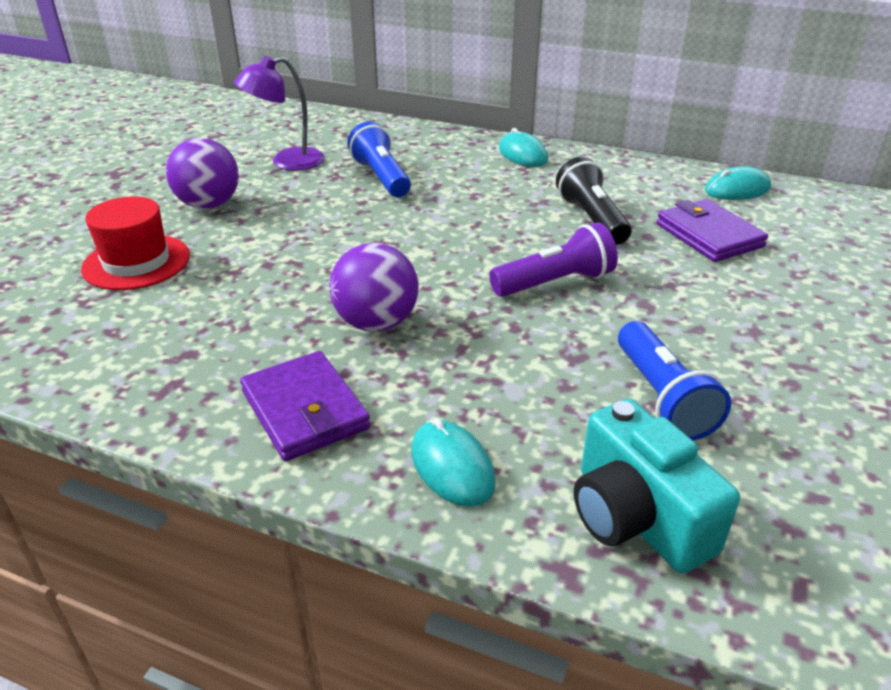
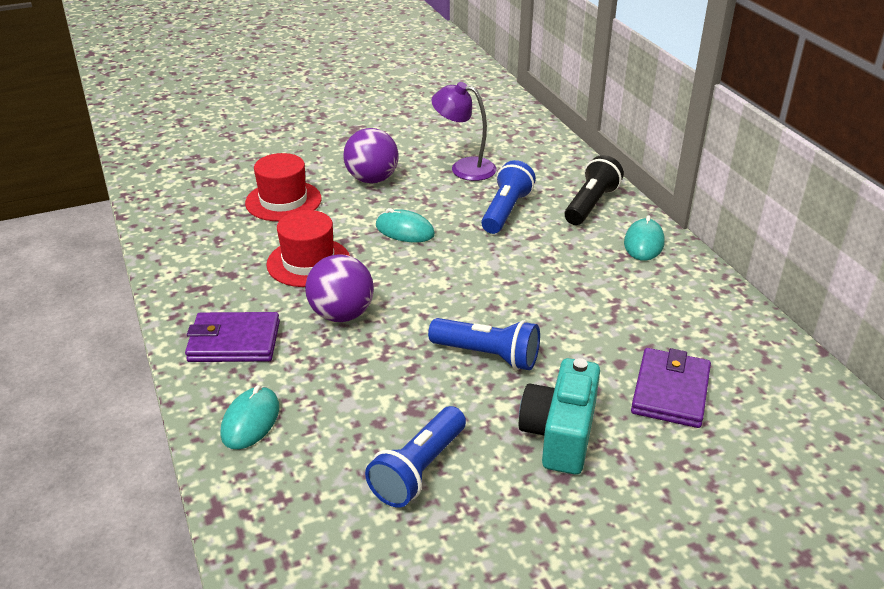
camera: 45 degrees right, 0 degrees up
(262, 299) = (308, 262): none -> red hat
(304, 410) = (234, 342): purple wallet -> purple wallet turned 75 degrees clockwise
(555, 283) = (487, 355): purple flashlight -> blue flashlight
(591, 219) = (600, 325): black flashlight -> black flashlight (591, 204)
(636, 517) = (288, 515): turquoise camera -> turquoise camera (560, 434)
(737, 189) = (778, 370): turquoise mouse -> turquoise mouse (405, 230)

